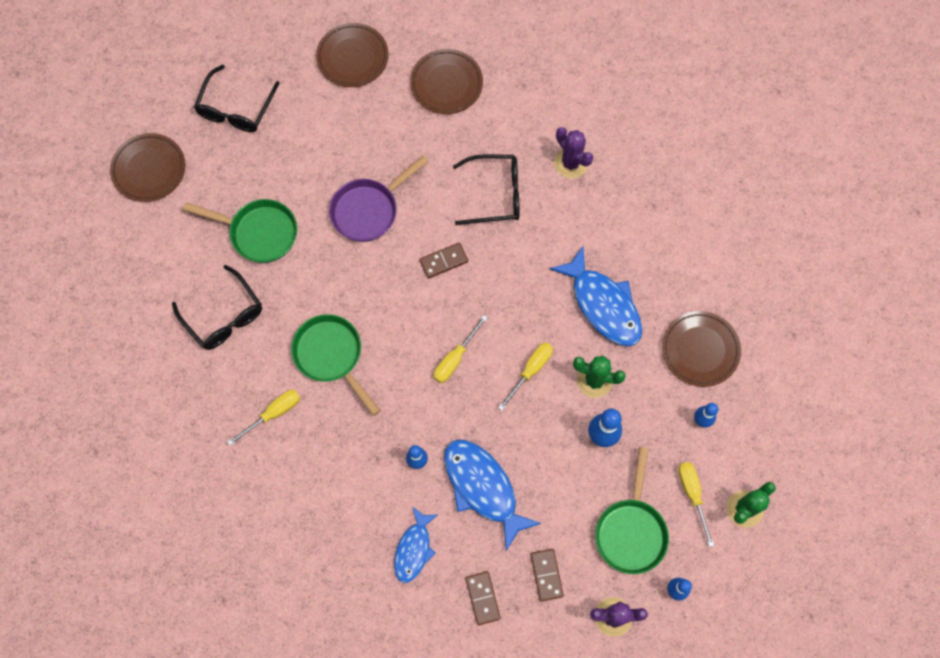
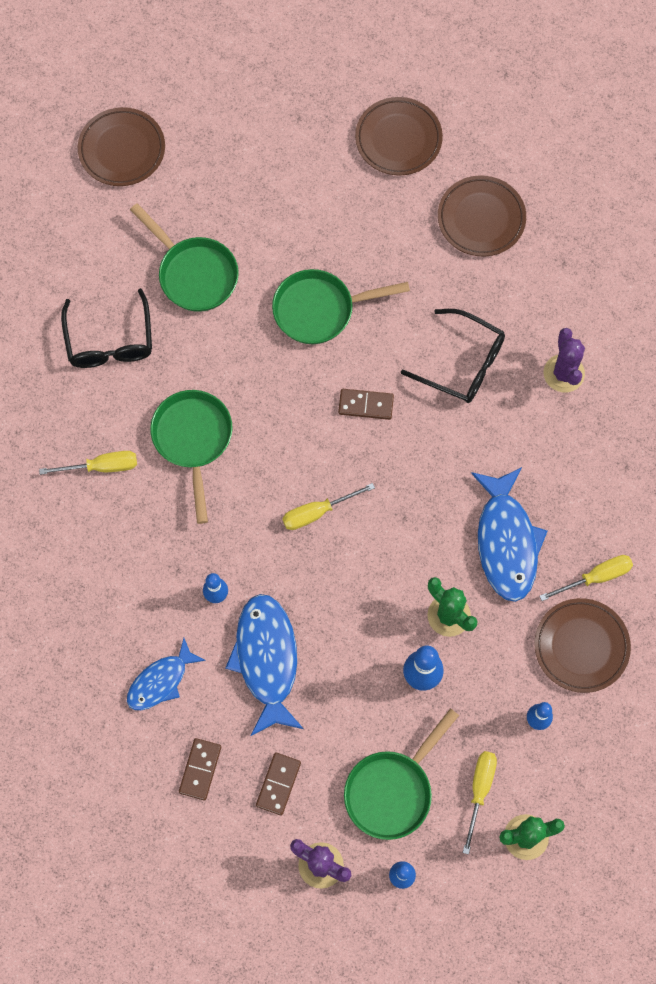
camera: 30 degrees right, 0 degrees up
(236, 108) = (246, 130): black glasses -> none
(369, 210) = (320, 310): purple pan -> green pan
(530, 371) = (388, 568): yellow screwdriver -> yellow screwdriver (596, 577)

